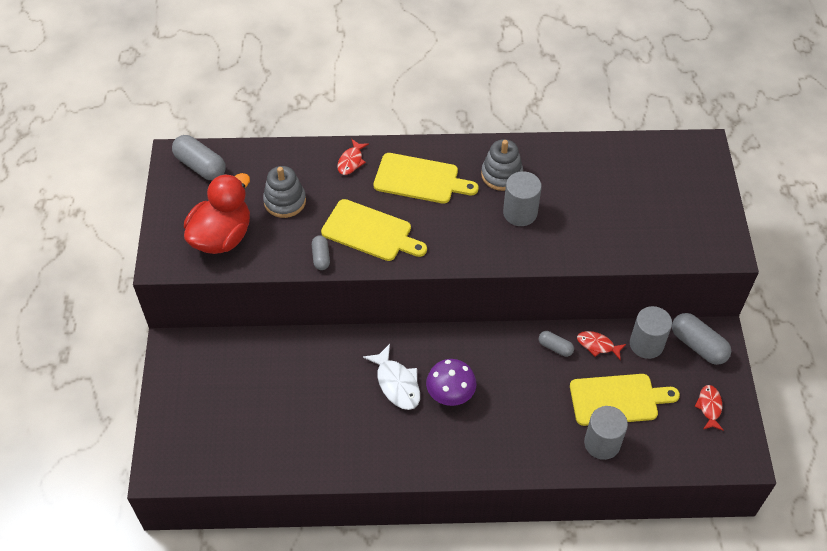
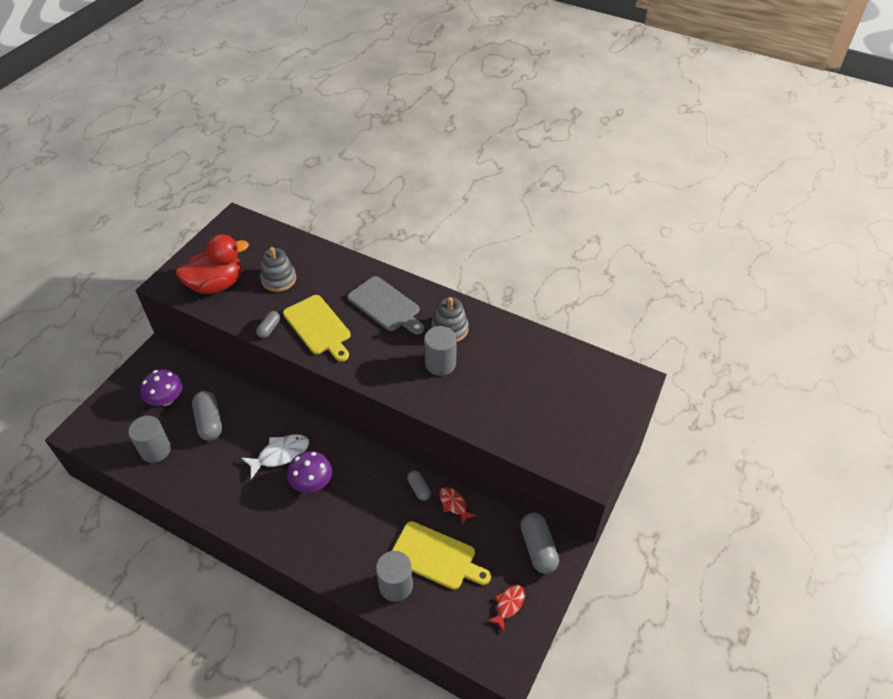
camera: 30 degrees right, 5 degrees down
(200, 166) = (245, 232): grey capsule -> grey capsule (209, 422)
(228, 389) = (166, 399): none -> purple mushroom
(351, 161) = (347, 272): red fish -> none
(397, 383) = (280, 454): white fish -> white fish turned 120 degrees counterclockwise
(420, 179) = (386, 306): yellow cutting board -> grey cutting board
(646, 344) = (494, 524): grey cylinder -> grey cylinder (155, 450)

